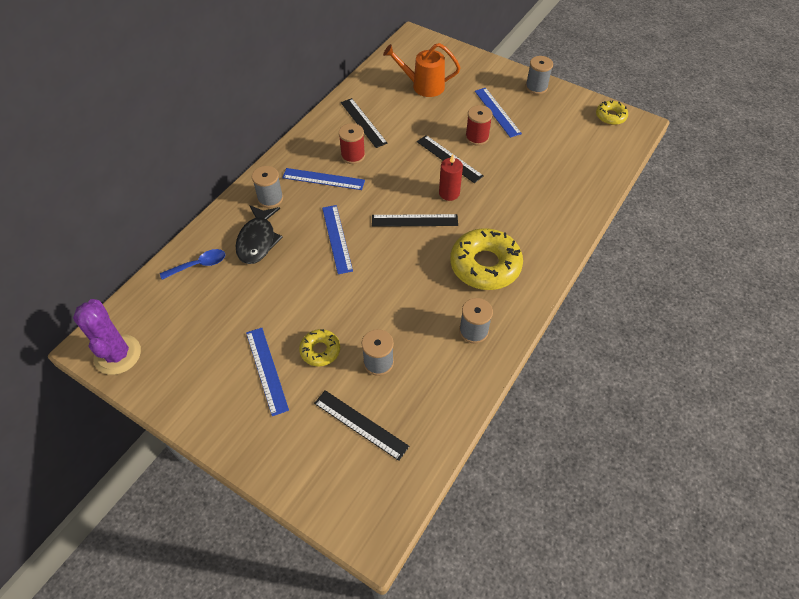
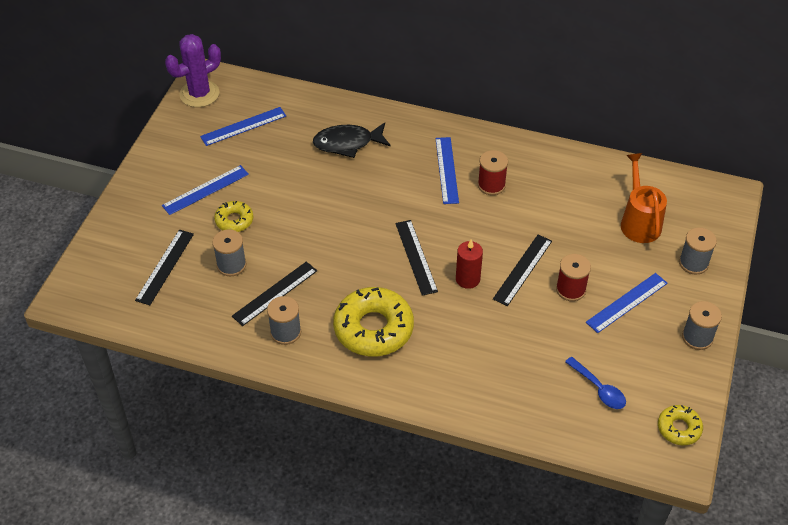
camera: 75 degrees right, 5 degrees down
(199, 265) = (305, 112): blue spoon -> blue spoon (599, 389)
(270, 198) = (404, 137): grey spool -> grey spool (693, 263)
(337, 238) = (369, 200): blue ruler -> blue ruler (243, 126)
(363, 122) = (547, 181): black ruler -> black ruler (275, 293)

